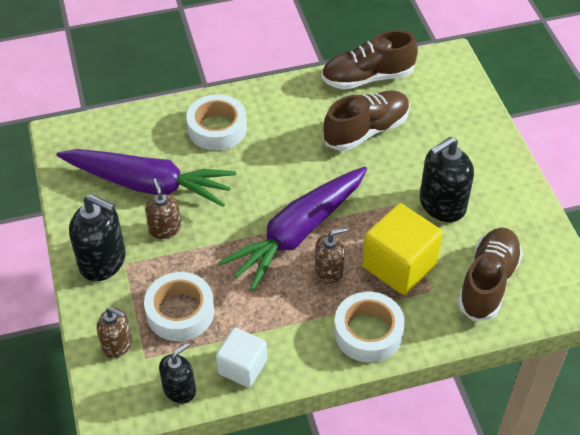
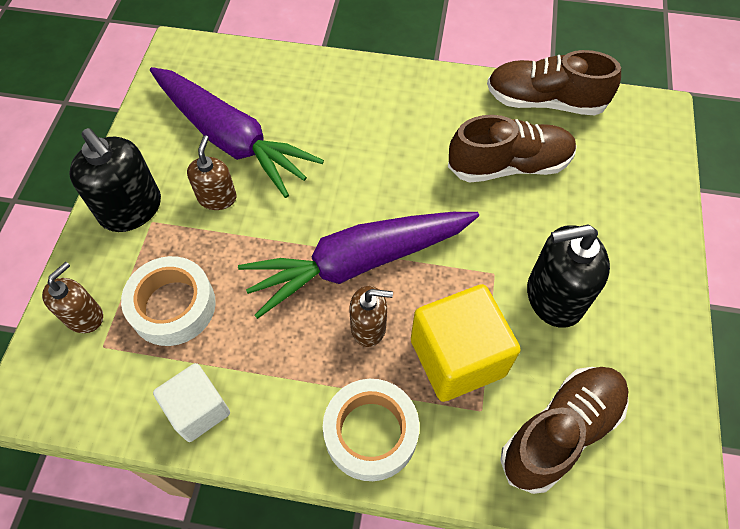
camera: 25 degrees right, 10 degrees up
(117, 344) = (84, 316): brown soap dispenser -> brown soap dispenser turned 105 degrees counterclockwise
(179, 389) = (113, 405): black soap dispenser -> none
(217, 128) = (341, 101): white tape -> none

